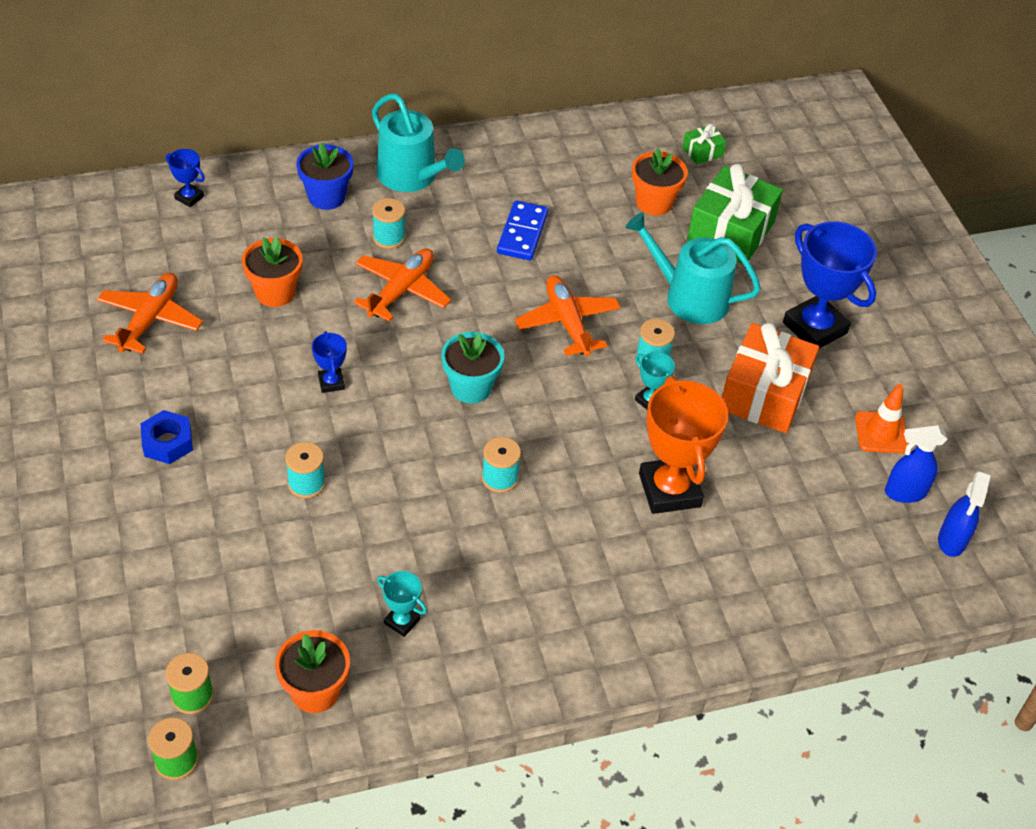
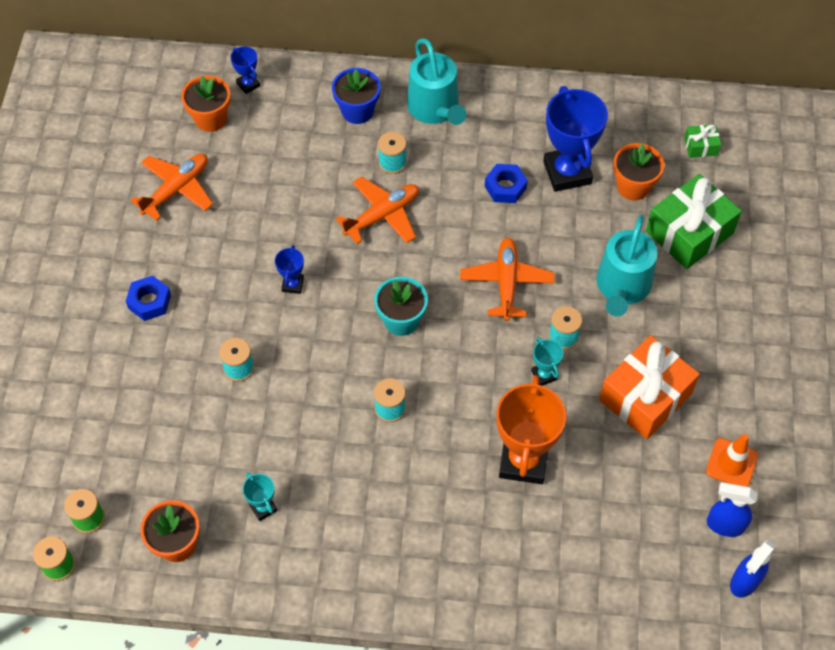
camera: 25 degrees right, 10 degrees up
(275, 292) = (281, 190): orange flower pot -> orange flower pot (210, 119)
(522, 233) = (505, 187): blue domino -> blue nut
(689, 297) = (622, 287): turquoise watering can -> turquoise watering can turned 120 degrees counterclockwise
(814, 328) = (720, 347): blue trophy -> blue trophy (567, 172)

